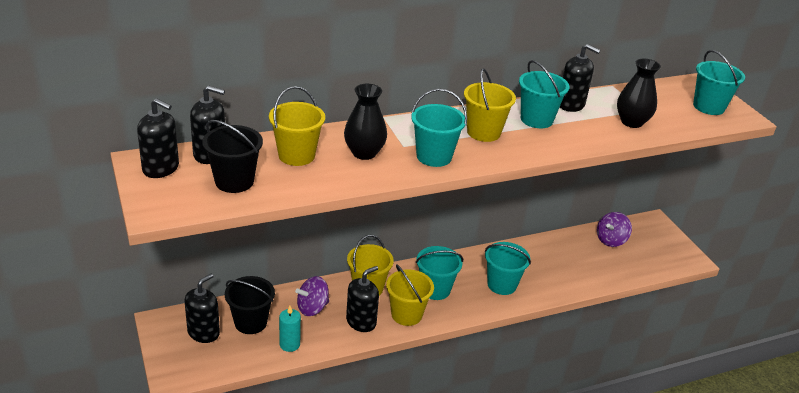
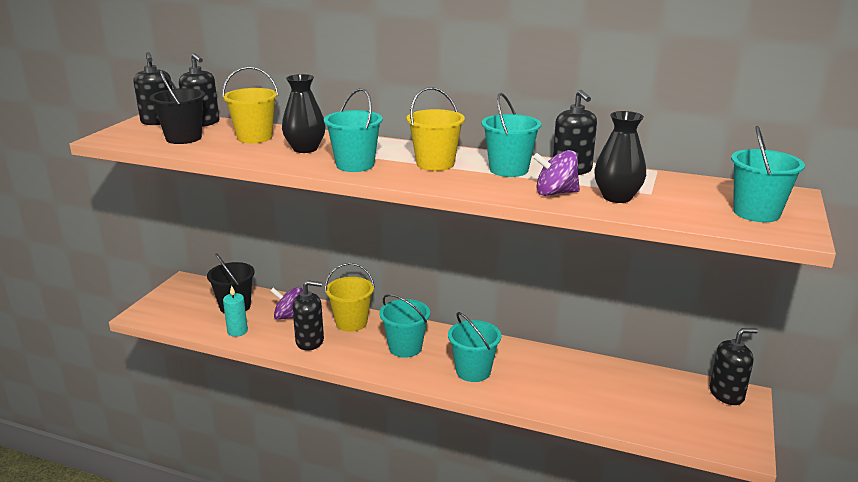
camera: 45 degrees right, 10 degrees down
(203, 332) = (198, 299): black soap dispenser -> black soap dispenser (726, 394)
(406, 314) = (353, 353): yellow bucket -> none
(611, 240) = (656, 388): purple spinning top -> purple spinning top (555, 193)

